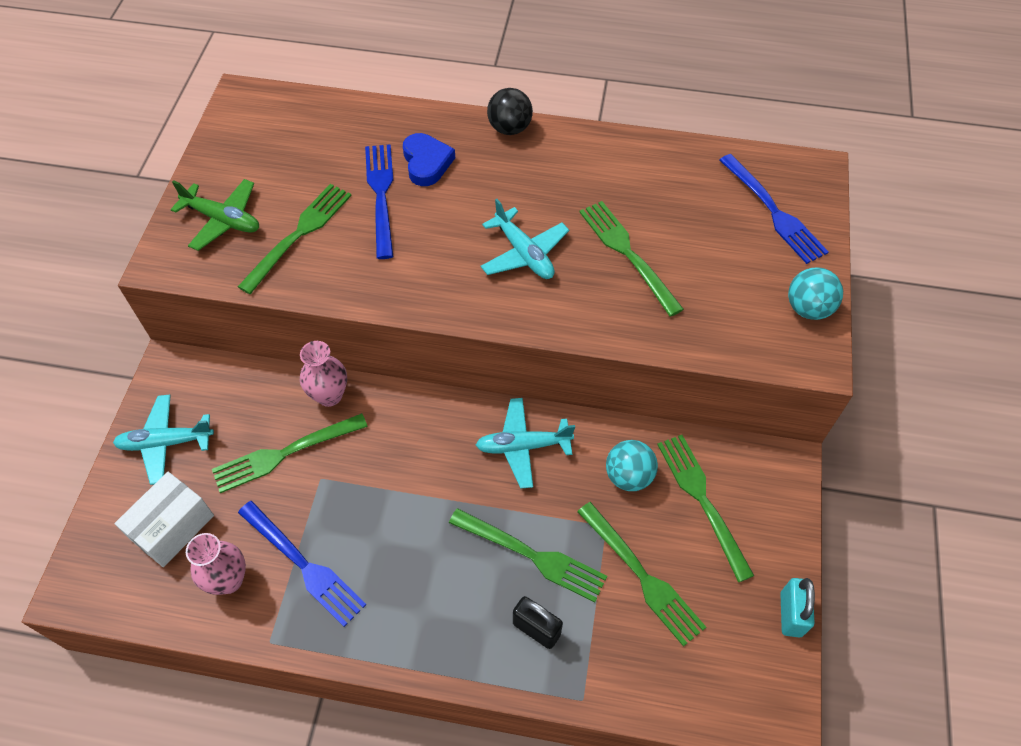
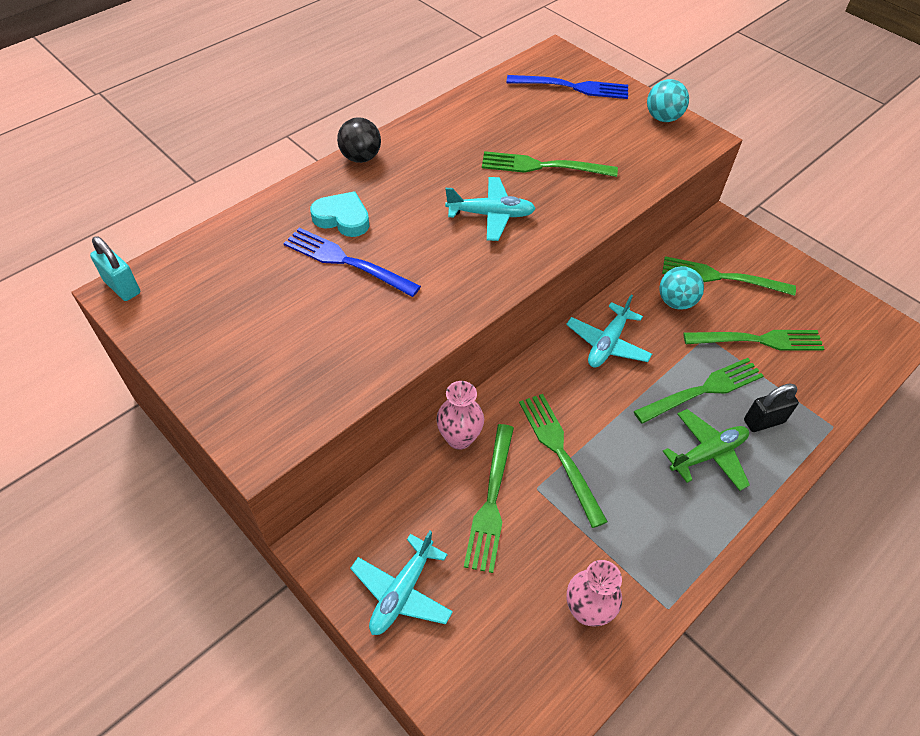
camera: 55 degrees left, 5 degrees down
(172, 527) = (500, 631): white box -> none
(223, 220) = (256, 378): green plane -> green plane (707, 454)
(299, 234) = (332, 334): green fork -> green fork (560, 453)
(303, 565) = (611, 544): blue fork -> none
(426, 163) = (342, 218): blue heart -> turquoise heart
(790, 614) = (830, 286): turquoise padlock -> turquoise padlock (122, 287)

